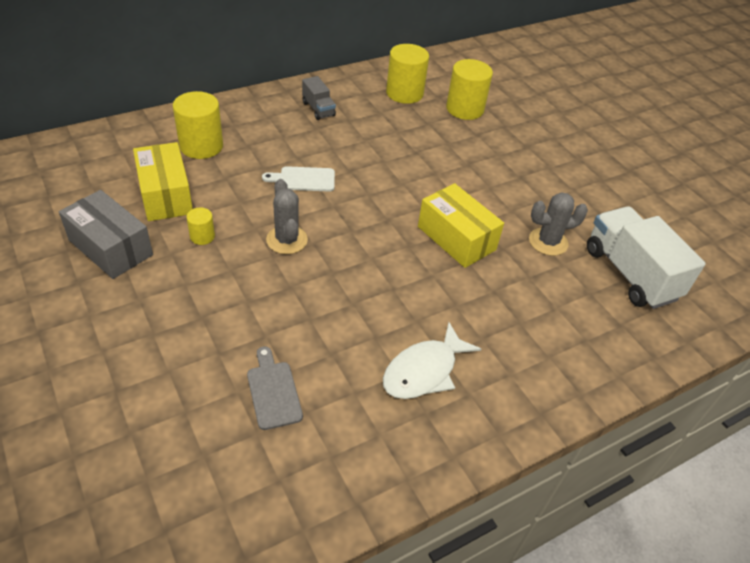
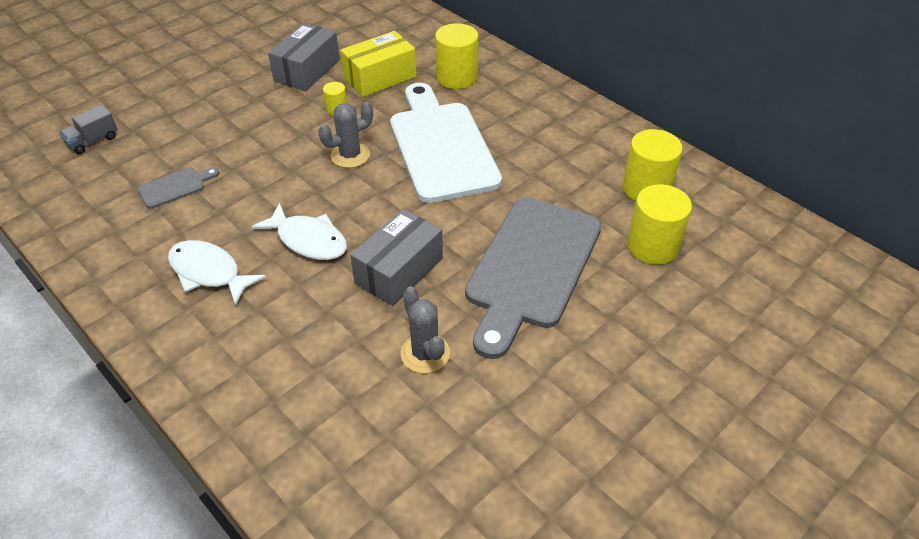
camera: 80 degrees right, 0 degrees up
(303, 179) = (441, 147): white cutting board -> white cutting board, size x2.42
(318, 109) = (564, 131): grey truck -> grey truck (93, 141)
(400, 289) = (308, 240): none -> white fish
(456, 238) = (399, 271): yellow box -> grey box
(471, 168) = (531, 268): none -> grey cutting board
(630, 273) = (397, 444): white truck -> none

